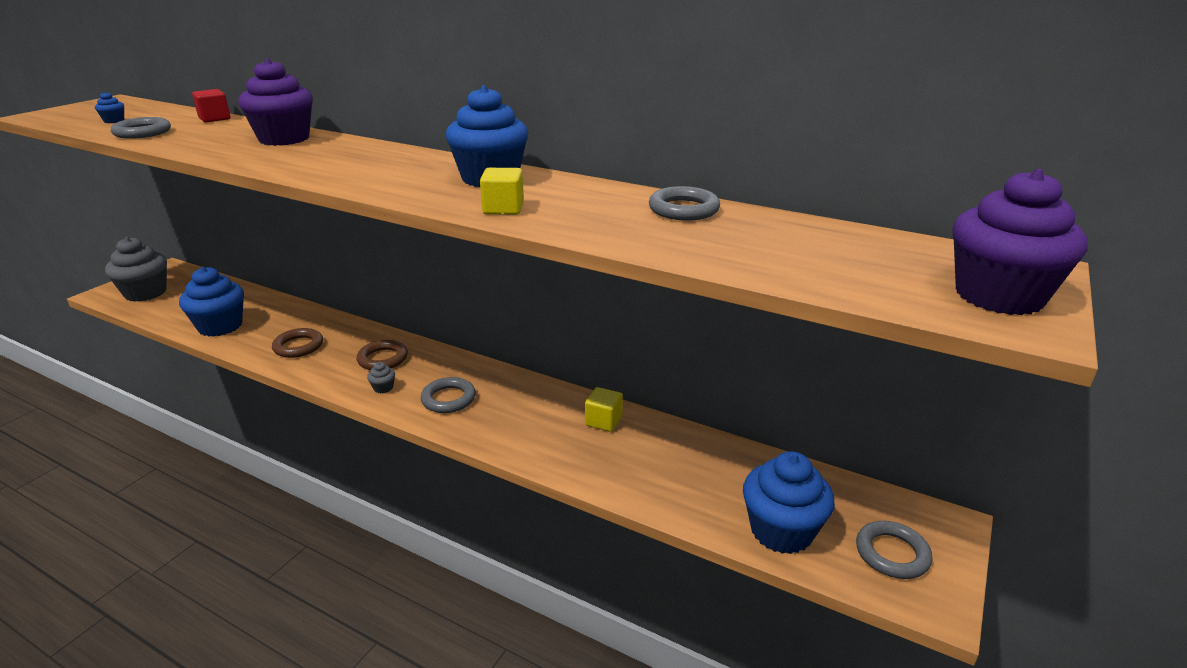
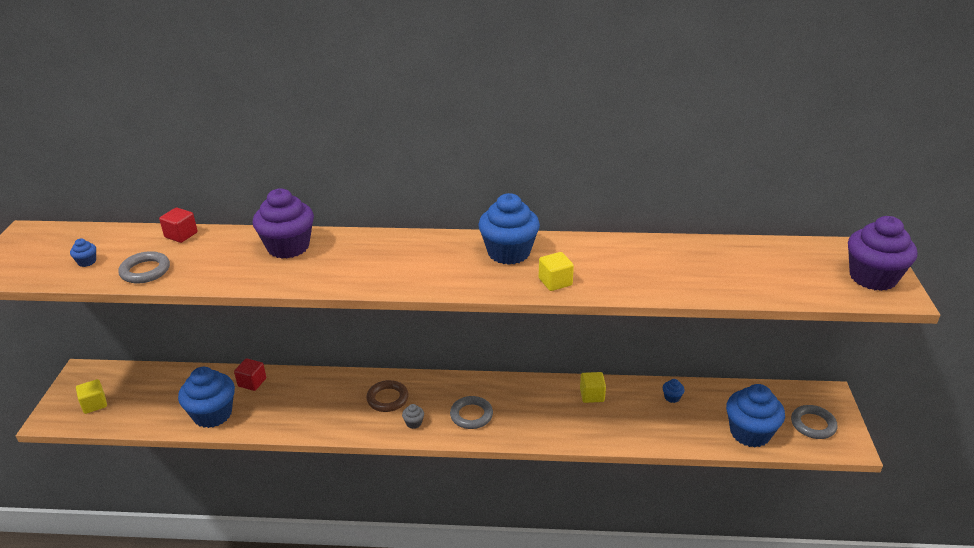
camera: 25 degrees left, 5 degrees up
(145, 293) = (94, 404): grey cupcake -> yellow cube
(282, 311) = (252, 382): none -> red cube
(298, 346) = (305, 410): brown ring -> none
(683, 209) = (662, 251): grey ring -> none
(704, 454) = (672, 397): none -> blue cupcake

